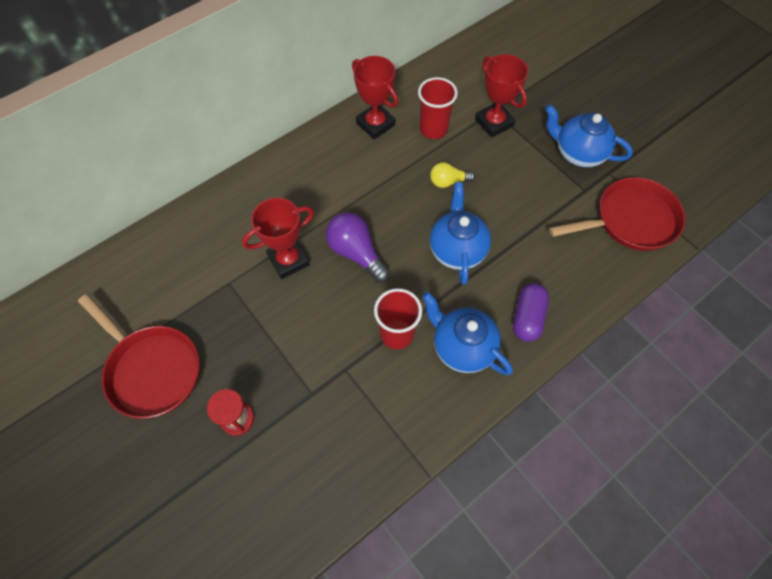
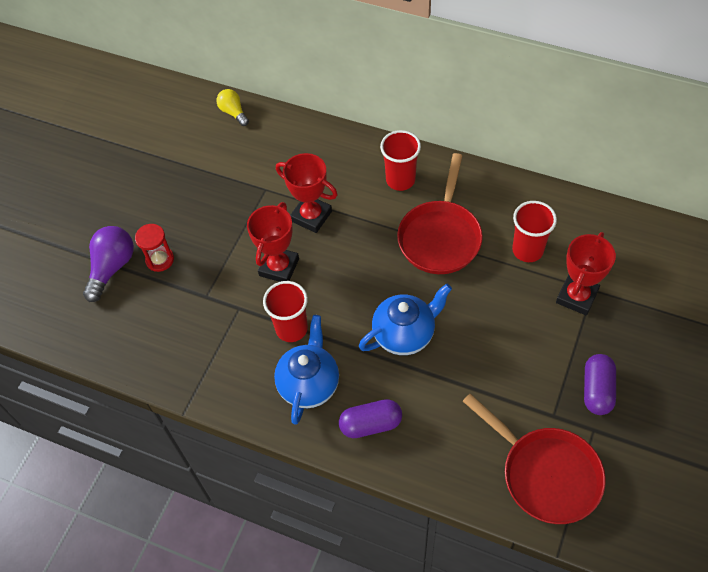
camera: 65 degrees right, 5 degrees down
(151, 370) = (167, 185): red pan -> red pan (440, 237)
(303, 175) = (400, 180): none -> red cup
(356, 253) = (349, 259): purple light bulb -> purple light bulb (112, 268)
(375, 124) = (497, 202): red trophy -> red trophy (279, 267)
(448, 181) = (475, 291): yellow light bulb -> yellow light bulb (233, 112)
(578, 153) = (597, 390): blue teapot -> purple capsule

